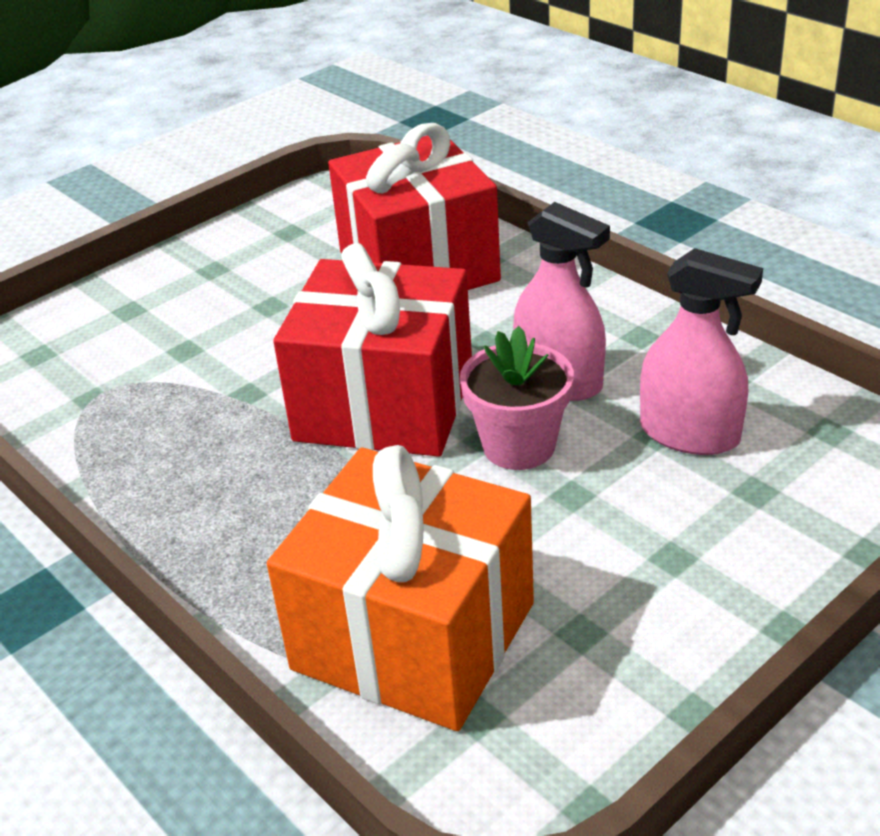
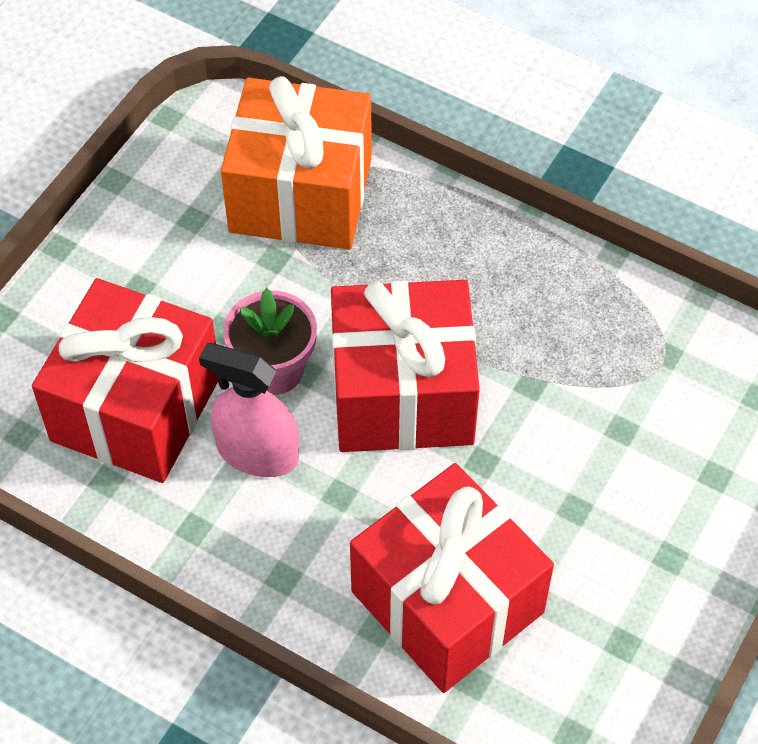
camera: 160 degrees right, 20 degrees up
(689, 434) = (136, 408): pink spray bottle -> red gift

